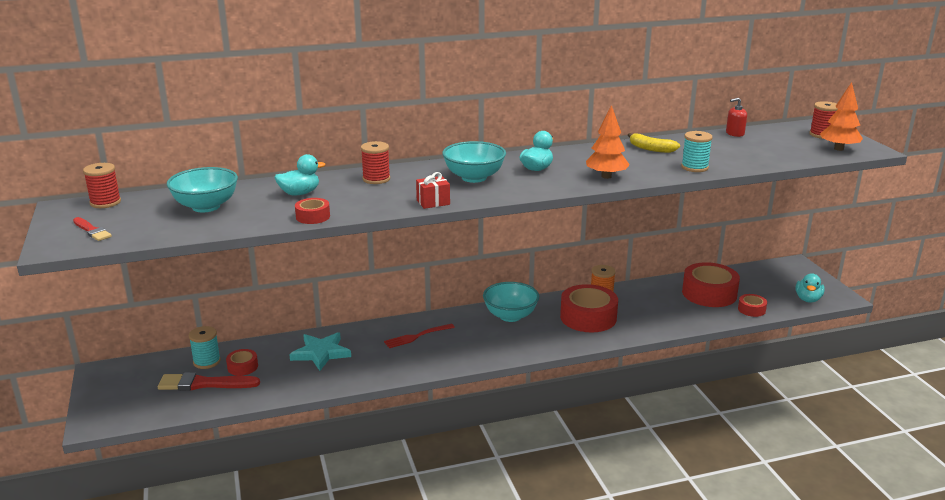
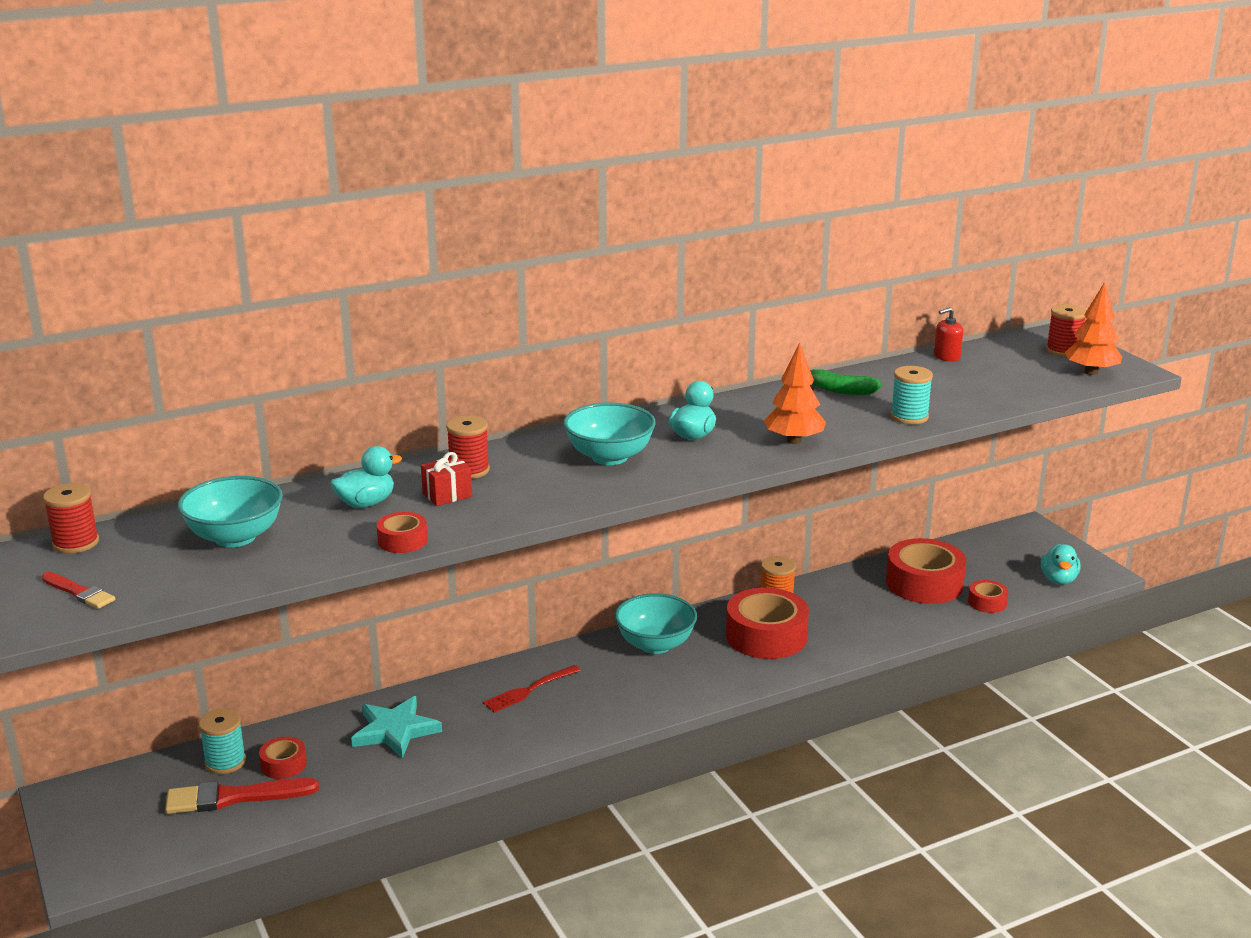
camera: 10 degrees left, 0 degrees up
(433, 202) = (567, 502): red gift -> red gift (447, 495)
(651, 149) = (840, 390): yellow banana -> green banana

